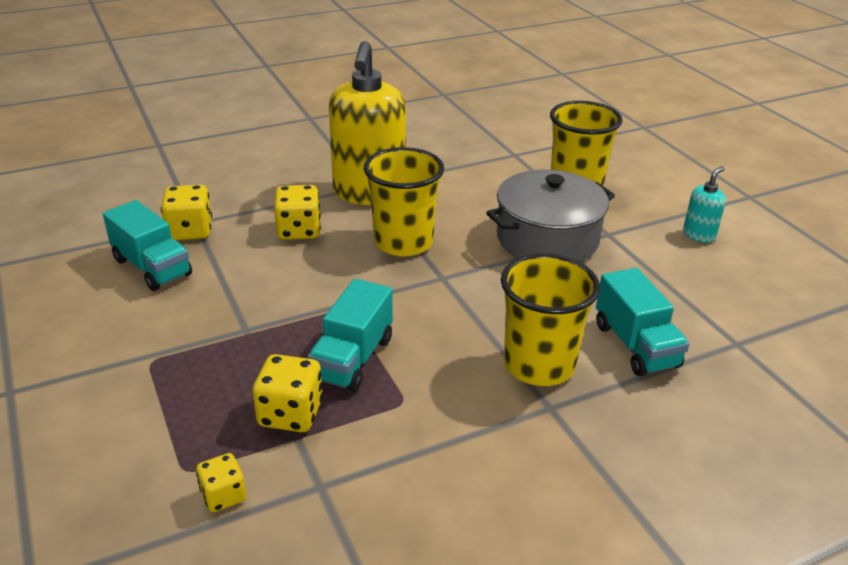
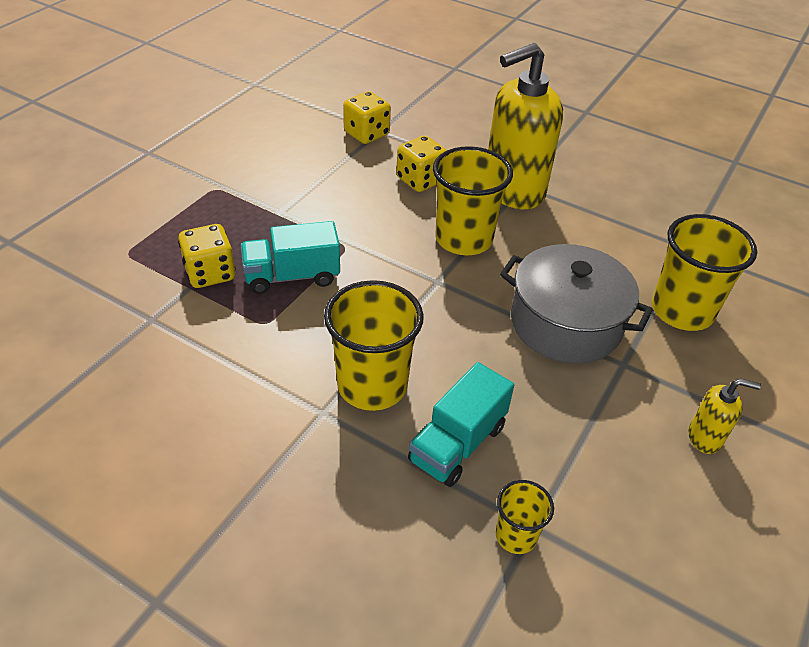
camera: 55 degrees right, 10 degrees up
(152, 267) = (310, 140): turquoise truck -> none
(223, 495) = (115, 280): yellow dice -> none
(699, 235) = (705, 438): turquoise soap dispenser -> yellow soap dispenser
(741, 355) = (516, 536): none -> yellow cup

